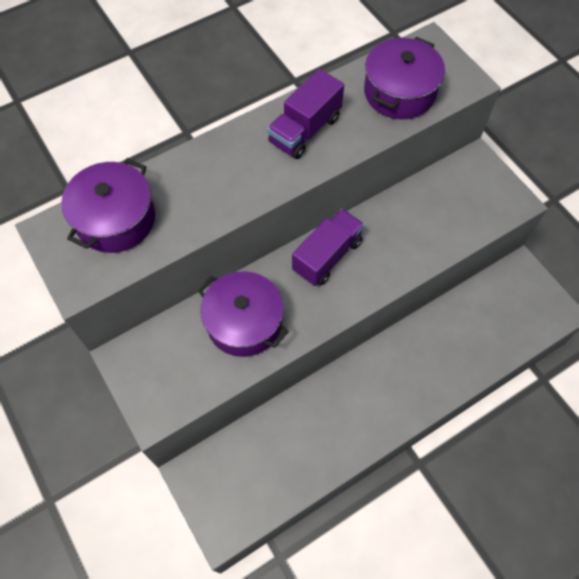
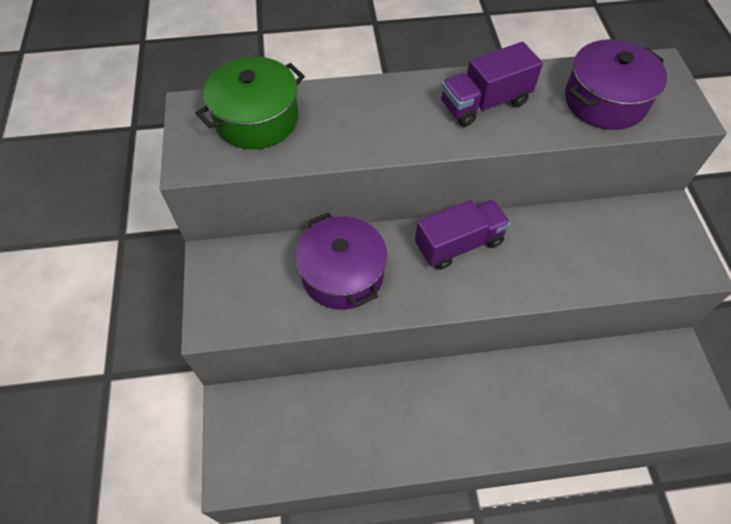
camera: 25 degrees right, 5 degrees down
(115, 219) = (257, 119): purple pot -> green pot

